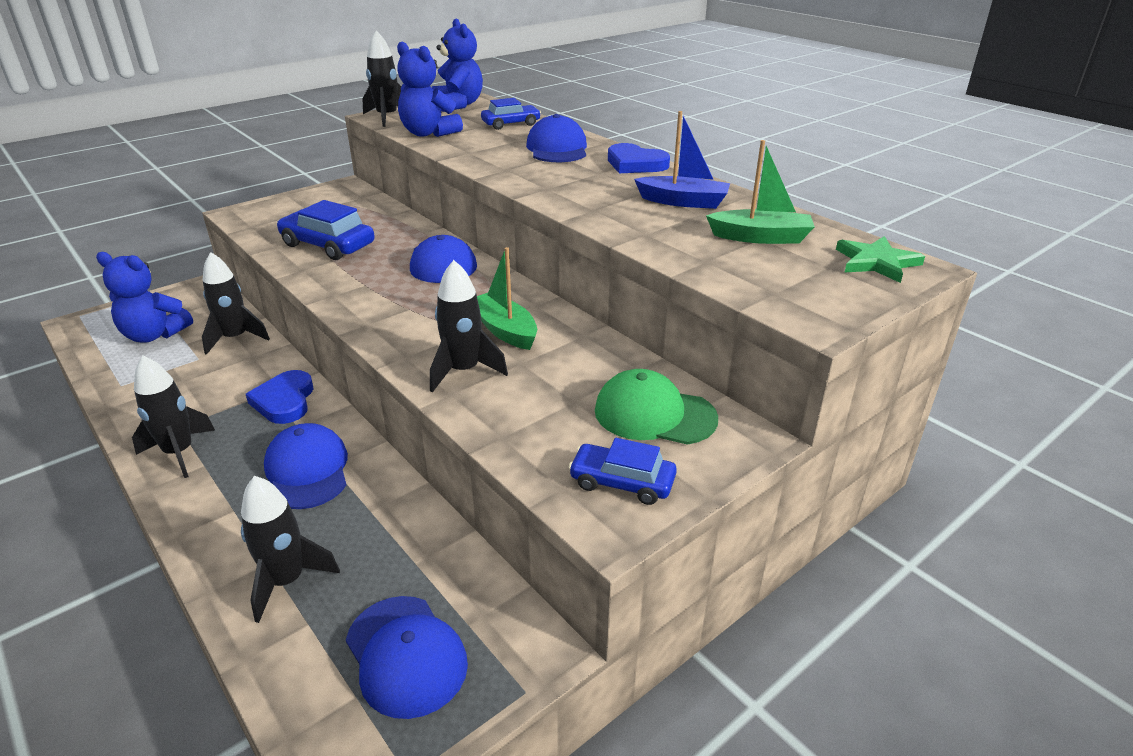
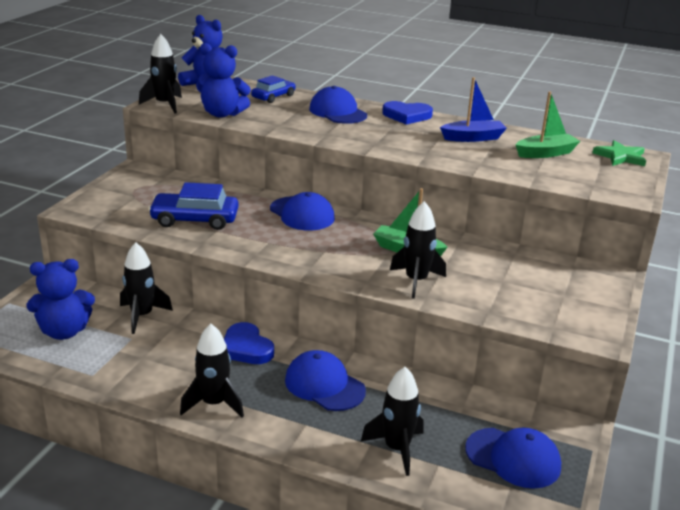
camera: 30 degrees left, 5 degrees down
(622, 482) = (580, 315): blue car -> none
(654, 414) = (553, 276): green cap -> none

